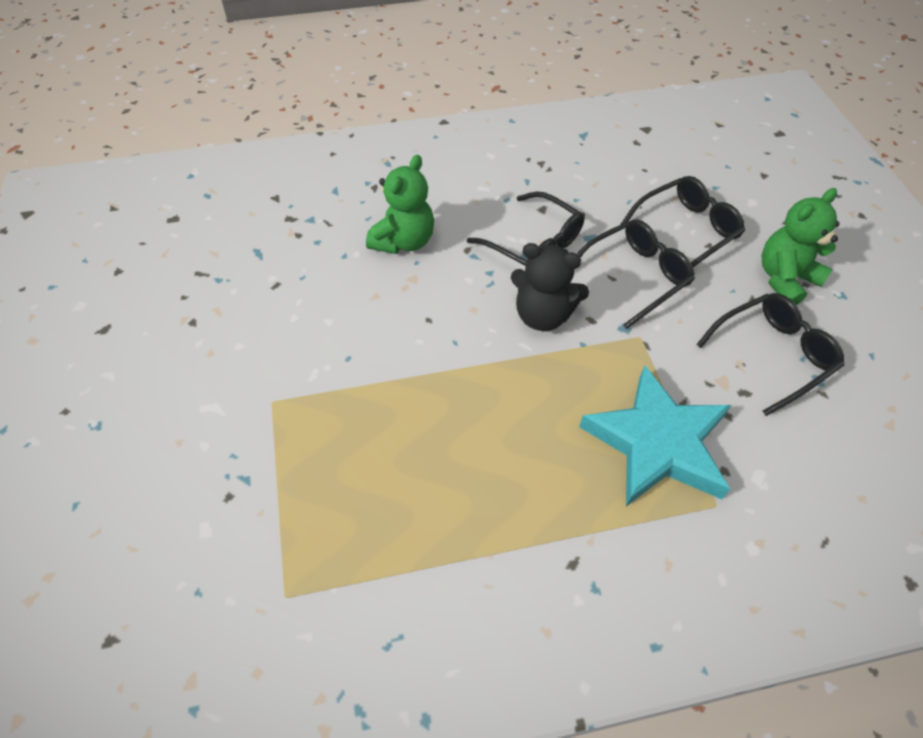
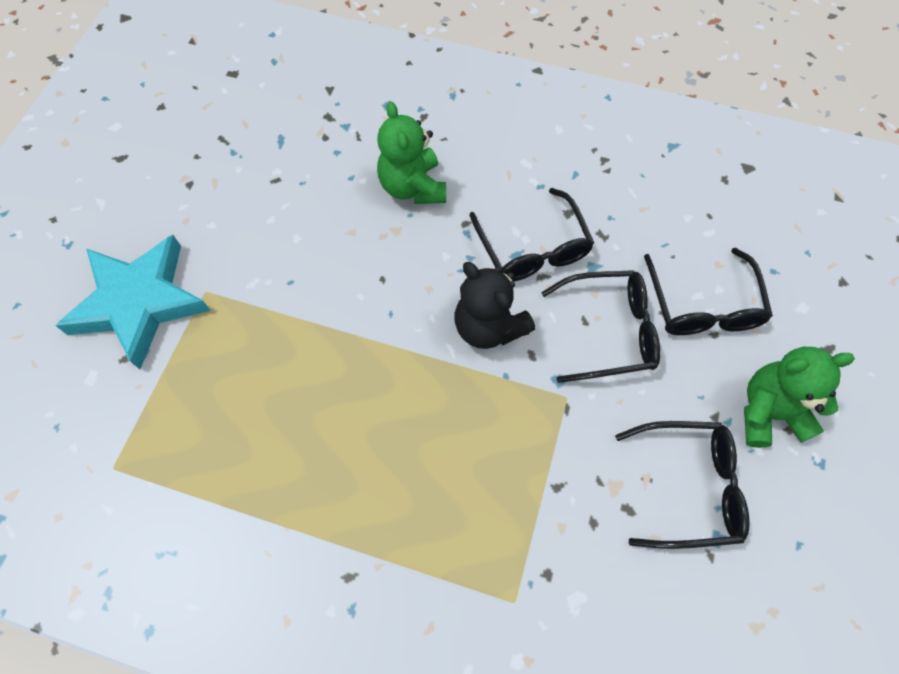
camera: 30 degrees right, 10 degrees up
(404, 241) = (413, 187): green teddy bear -> green teddy bear turned 105 degrees clockwise
(657, 443) = (503, 511): turquoise star -> turquoise star (139, 302)
(687, 230) = (703, 306): black glasses -> black glasses turned 90 degrees clockwise

